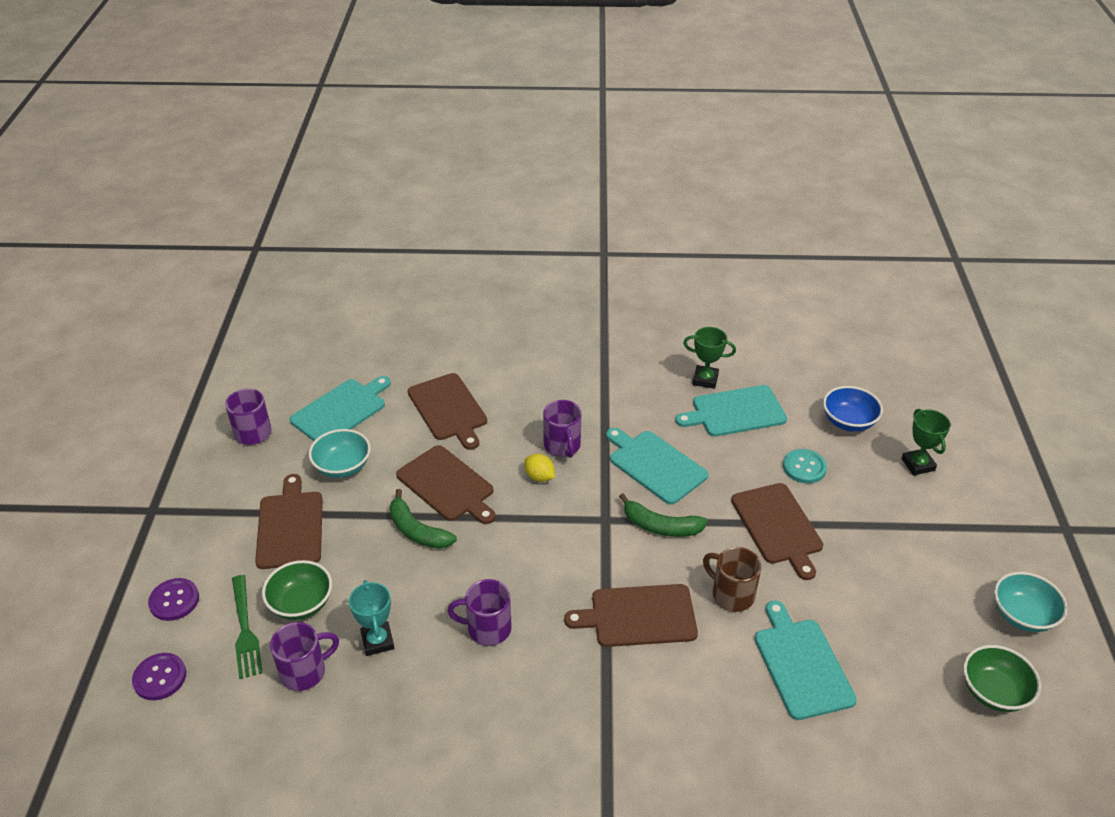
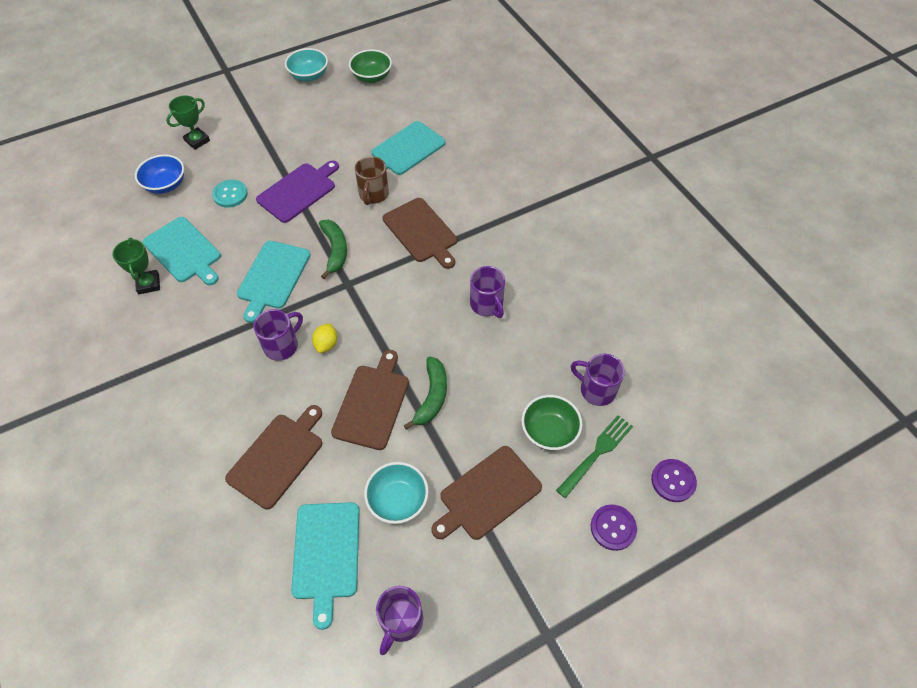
camera: 120 degrees left, 15 degrees up
(341, 410) = (326, 554): turquoise cutting board -> turquoise cutting board turned 105 degrees counterclockwise
(377, 641) = (542, 361): turquoise trophy -> none
(778, 527) = (299, 191): brown cutting board -> purple cutting board

